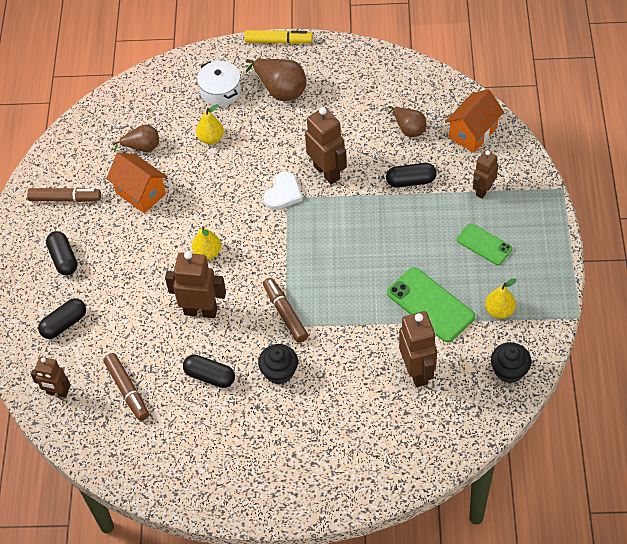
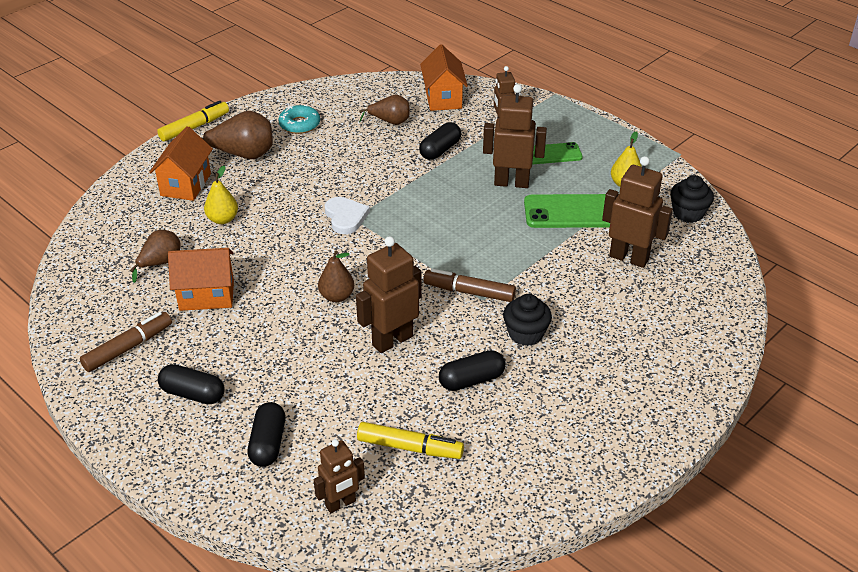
camera: 50 degrees left, 15 degrees down
(127, 390) = (410, 447): brown marker -> yellow marker
(207, 253) = (337, 296): yellow pear -> brown pear
(220, 91) = (185, 184): white pot -> orange house
(327, 172) = (363, 183): brown robot -> brown robot (511, 183)
(346, 87) = (299, 124): none -> turquoise donut

